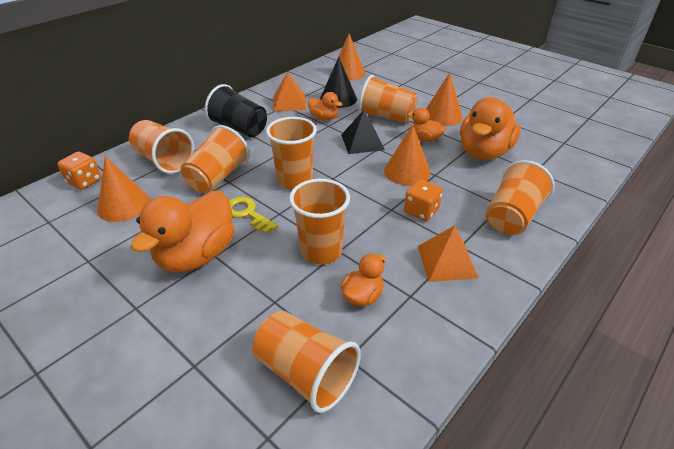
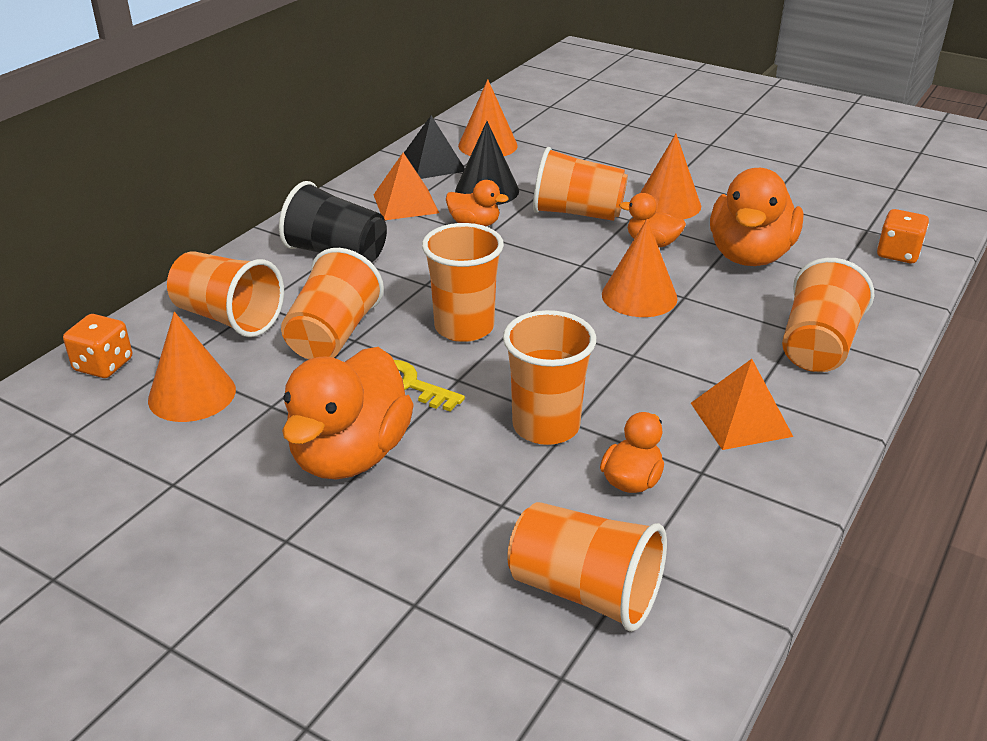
camera: 10 degrees left, 5 degrees down
(362, 142) = (552, 257): black pyramid -> black pyramid (433, 164)
(421, 211) = (680, 353): orange dice -> orange dice (898, 254)

